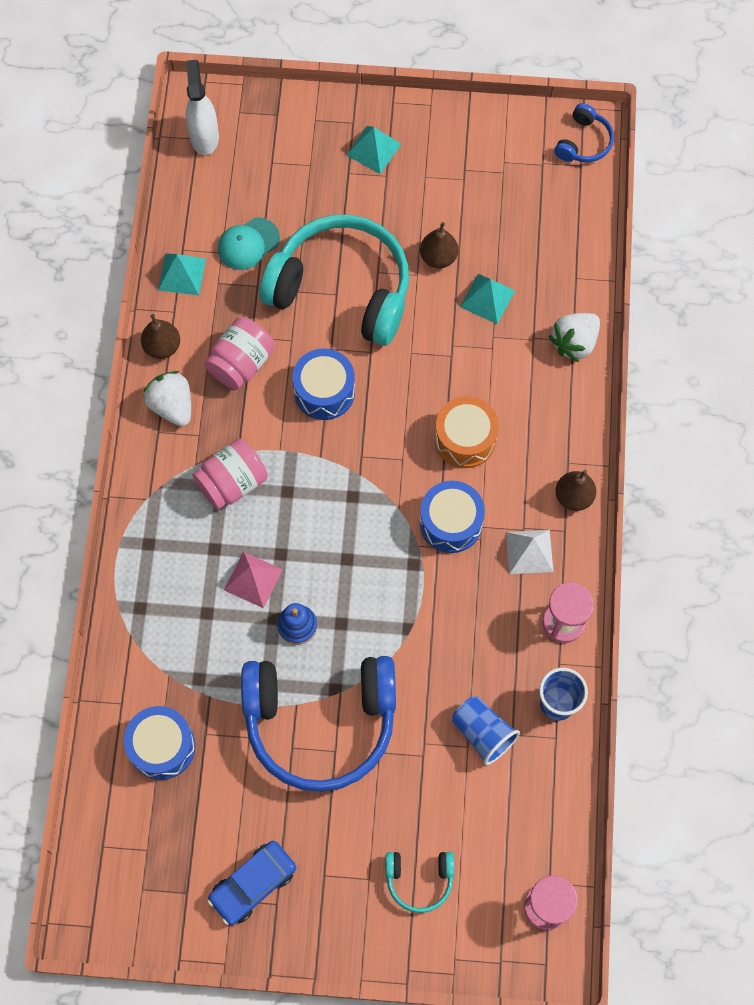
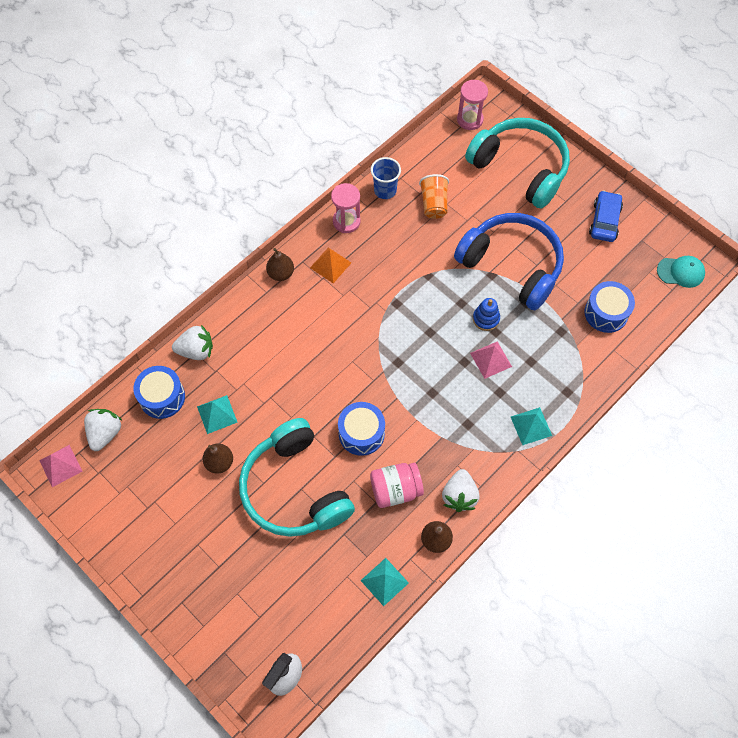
camera: 140 degrees left, 5 degrees down
(232, 483) = (459, 421): pink jar -> none
(248, 244) = (325, 568): turquoise cap -> turquoise cap (681, 272)
(253, 884) = (604, 221): blue car -> blue car turned 75 degrees counterclockwise
(373, 149) = (187, 570): turquoise pyramid -> turquoise pyramid (531, 426)
(419, 879) = (520, 168): turquoise headphones -> turquoise headphones, size x2.29
(451, 523) = (357, 309): blue drum -> blue drum (162, 397)
(465, 439) = (308, 345): orange drum -> none
(483, 733) = (434, 204): blue cup -> orange cup
(529, 551) = (330, 265): white pyramid -> orange pyramid
(575, 199) = (105, 433): none -> white strawberry
(583, 142) = (60, 466): blue headphones -> pink pyramid

